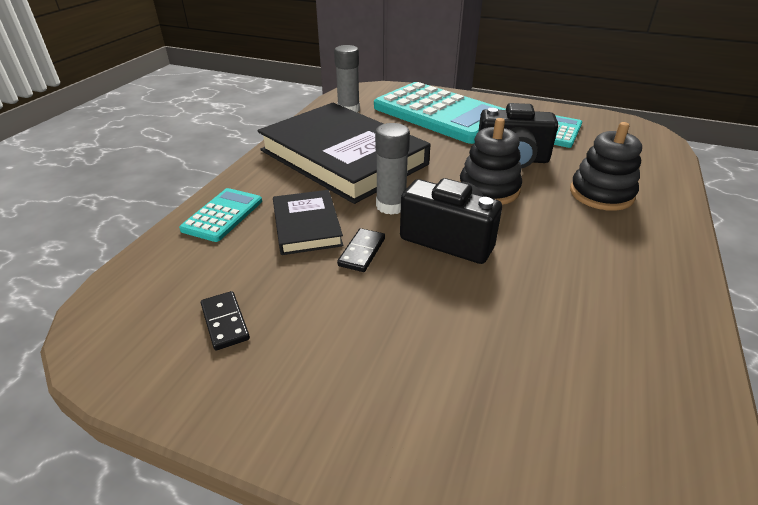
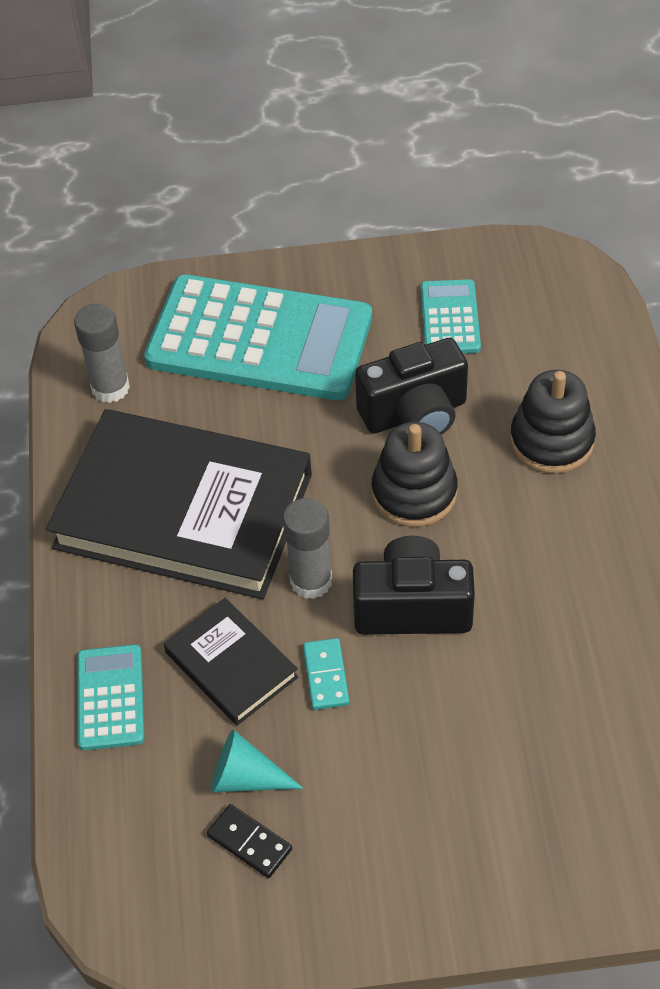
camera: 25 degrees left, 15 degrees up
(260, 284) = (246, 778): none -> turquoise cone
(362, 252) = (326, 676): black domino -> turquoise domino

